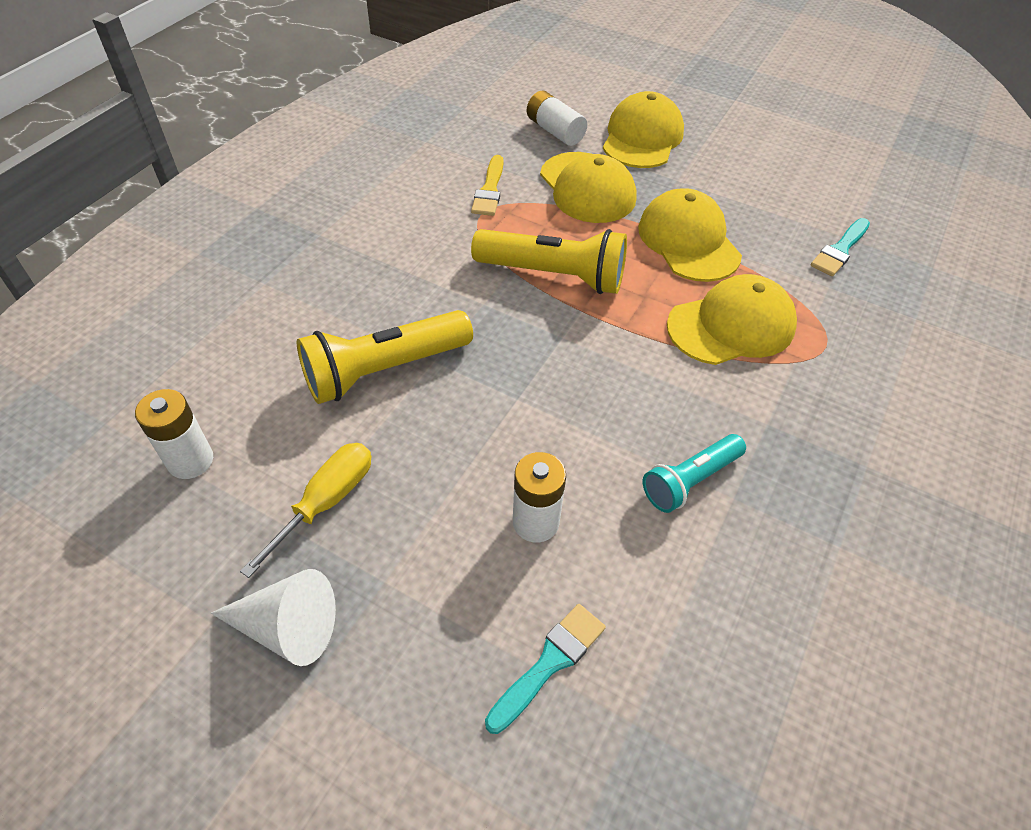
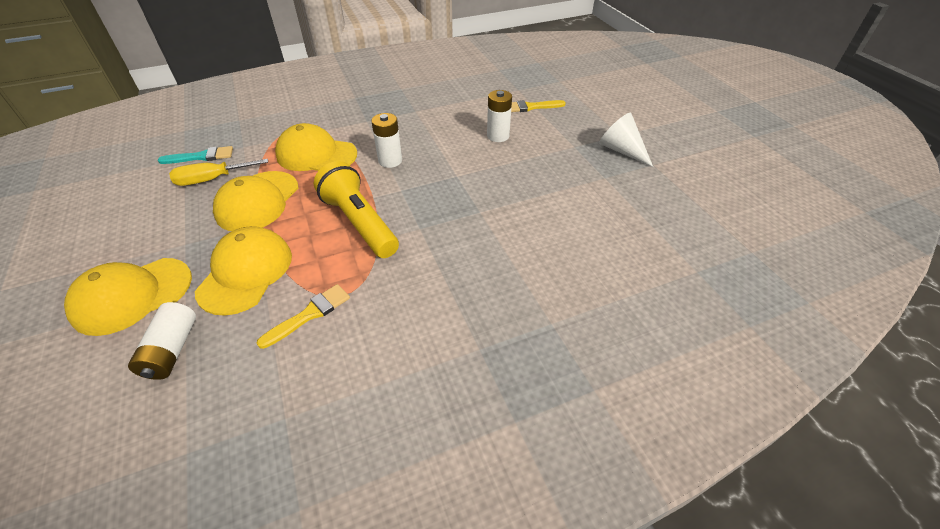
camera: 140 degrees left, 5 degrees down
(190, 460) = (647, 226): white battery -> white battery (390, 161)
(326, 502) = (583, 179): yellow screwdriver -> yellow screwdriver (212, 179)
(384, 370) = (512, 220): yellow flashlight -> none
(549, 663) = (531, 107): turquoise brush -> yellow brush
(690, 481) = (423, 120): turquoise flashlight -> none

